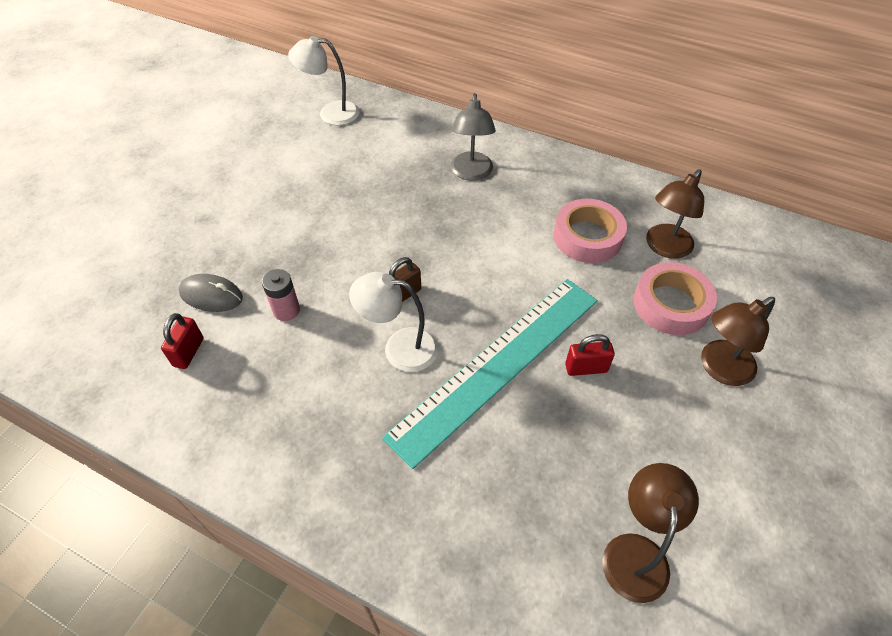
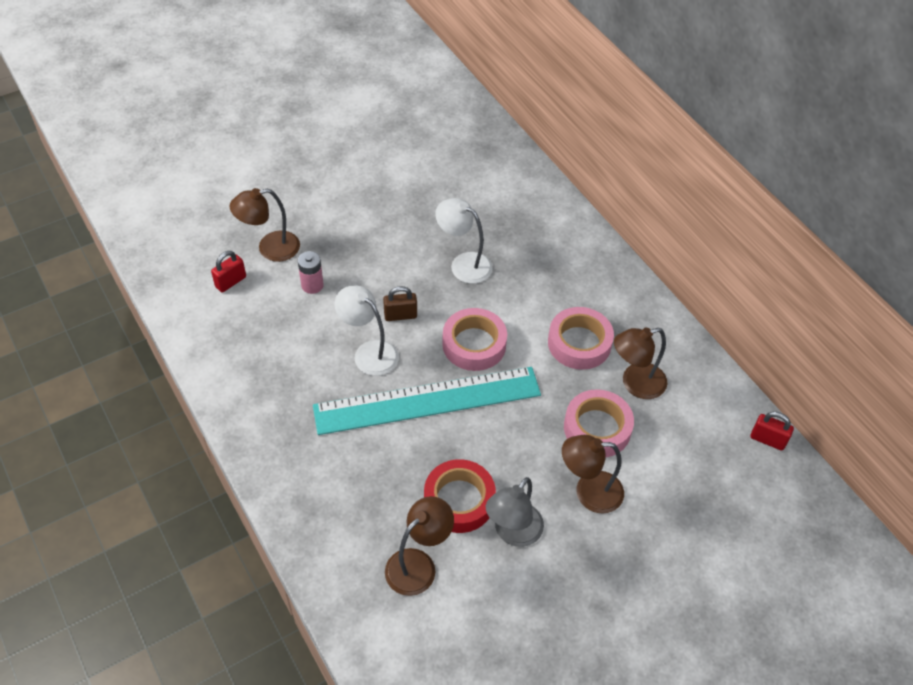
camera: 30 degrees right, 0 degrees up
(211, 295) = (270, 248): grey mouse -> brown lamp
(330, 113) = (458, 136): white lamp -> white lamp (463, 264)
(471, 173) = (530, 244): grey lamp -> grey lamp (513, 533)
(496, 286) = (474, 344): none -> pink tape
(586, 368) = (488, 437): red padlock -> red padlock (767, 440)
(614, 451) = (459, 500): none -> red tape

